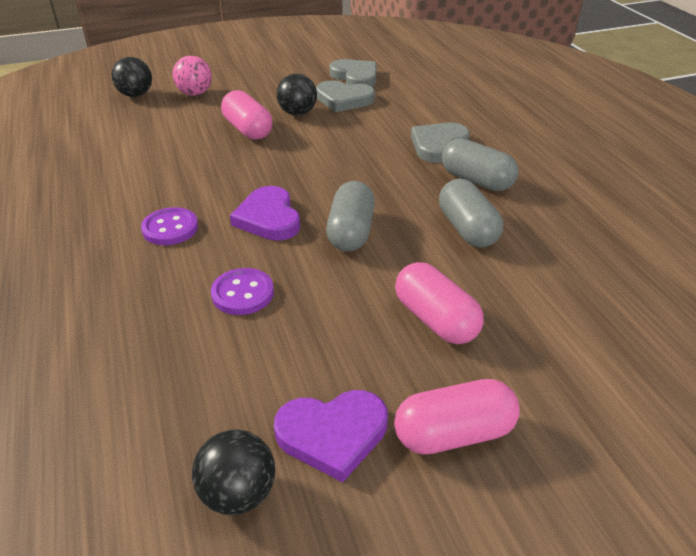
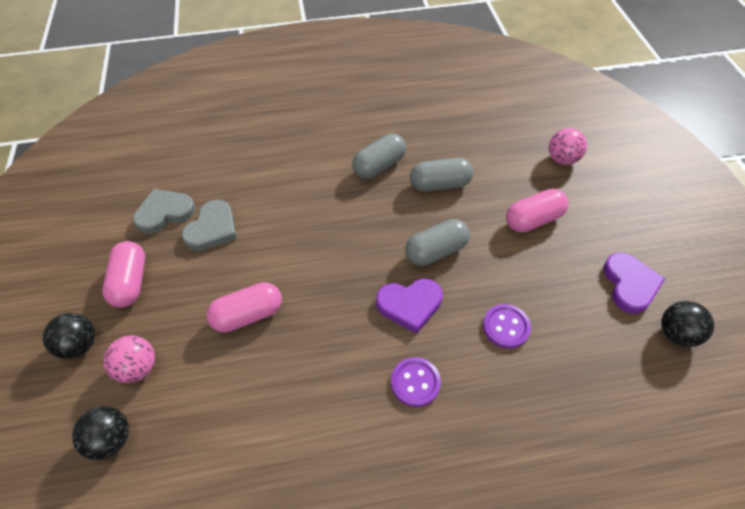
camera: 80 degrees left, 15 degrees up
(297, 113) = (227, 269): black ball -> black ball (79, 345)
(351, 232) = (436, 251): grey capsule -> grey capsule turned 45 degrees counterclockwise
(438, 145) = (321, 177): grey heart -> none
(454, 434) = (622, 229): pink capsule -> pink capsule (131, 282)
(593, 357) = (562, 159): none -> pink ball

